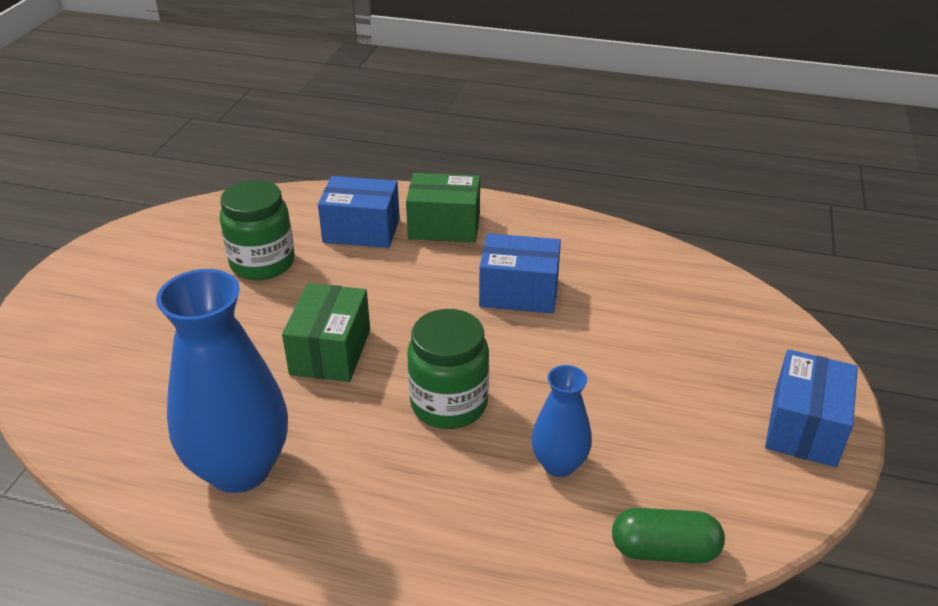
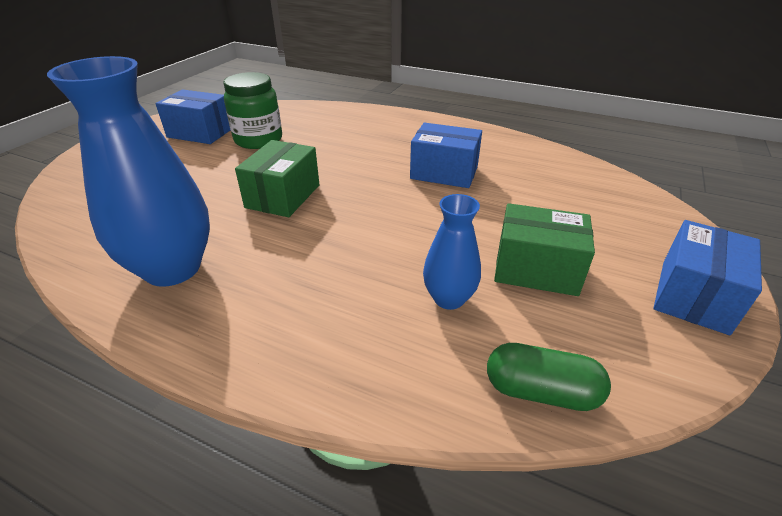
camera: 10 degrees right, 0 degrees up
(361, 230) = (337, 127): blue box -> blue box (200, 133)
(444, 226) = (398, 130): green box -> green box (536, 269)
(449, 404) = (364, 241): green jar -> none

